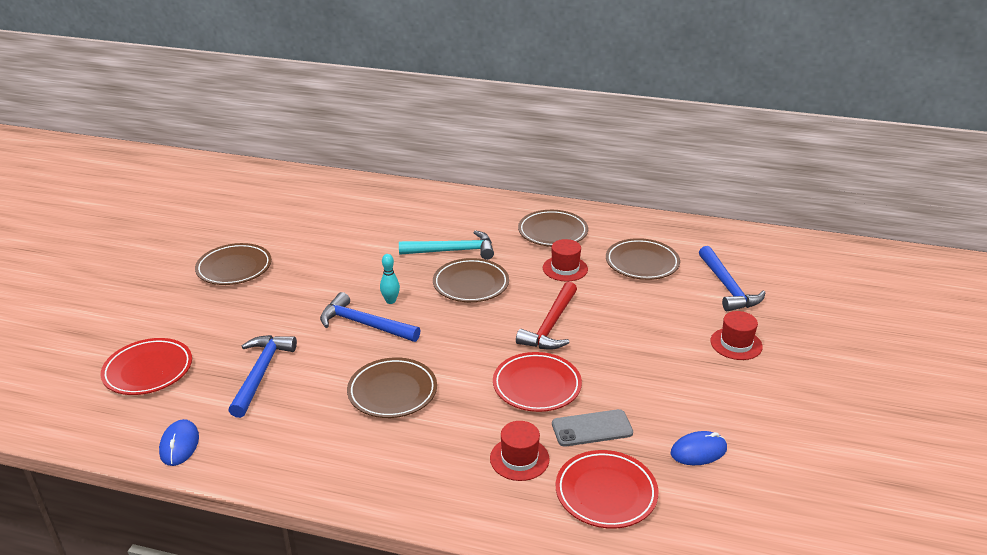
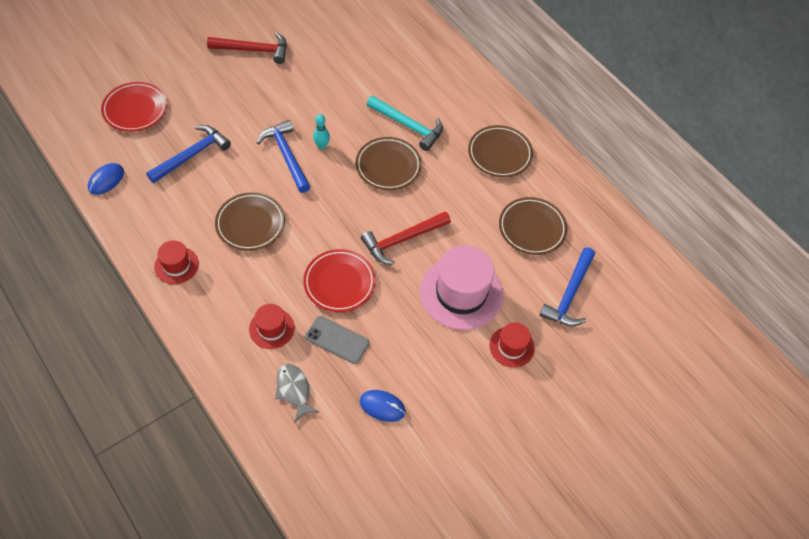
camera: 35 degrees right, 25 degrees up
(234, 268) = (254, 50): brown plate -> red hammer
(565, 268) = (469, 195): red hat -> red hat (176, 265)
(606, 493) = (294, 390): red plate -> grey fish
(648, 333) = (461, 293): none -> pink hat

